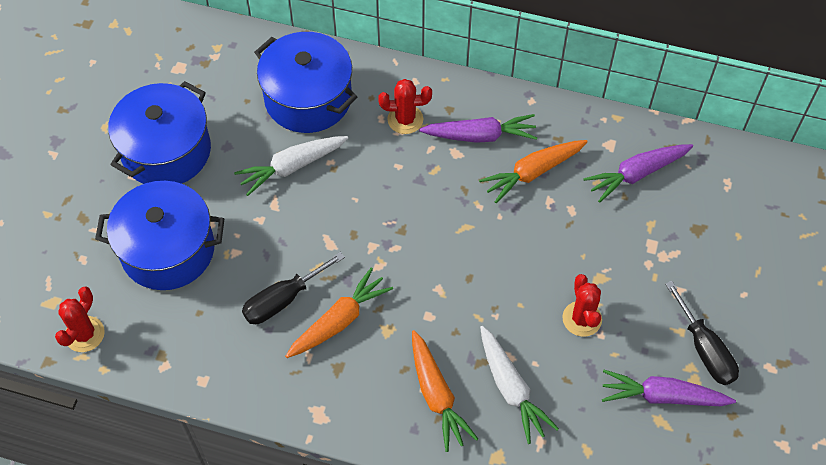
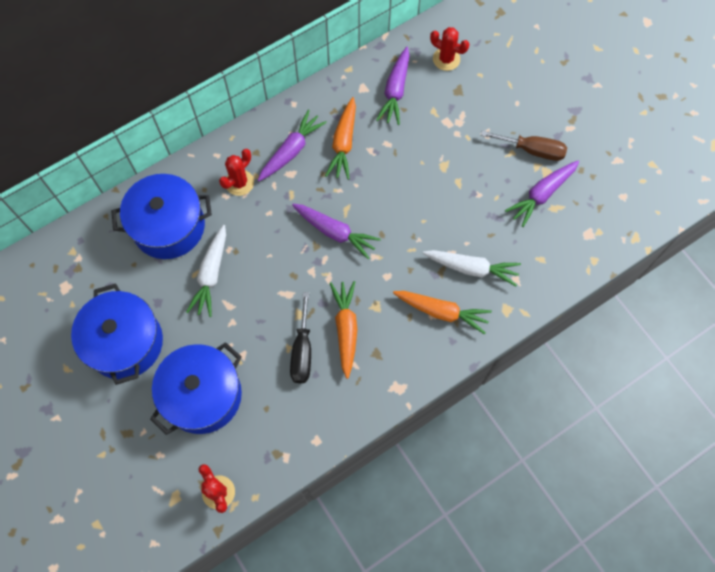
camera: 50 degrees left, 10 degrees up
(431, 235) = (335, 232): none -> purple carrot
(582, 319) = (460, 196): red cactus -> red cactus (446, 59)
(704, 349) = (532, 150): black screwdriver -> brown screwdriver

